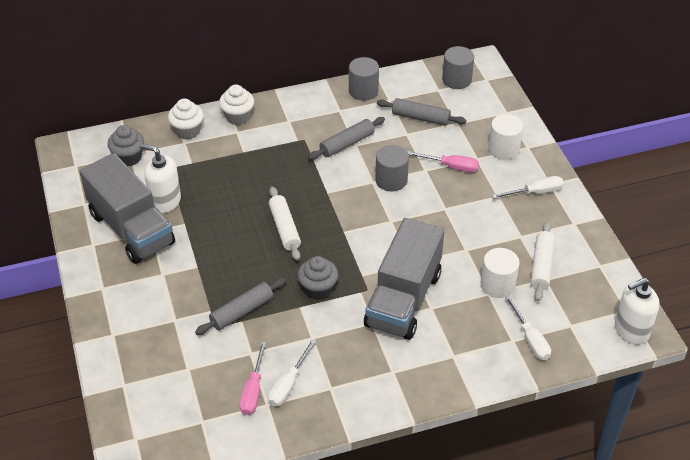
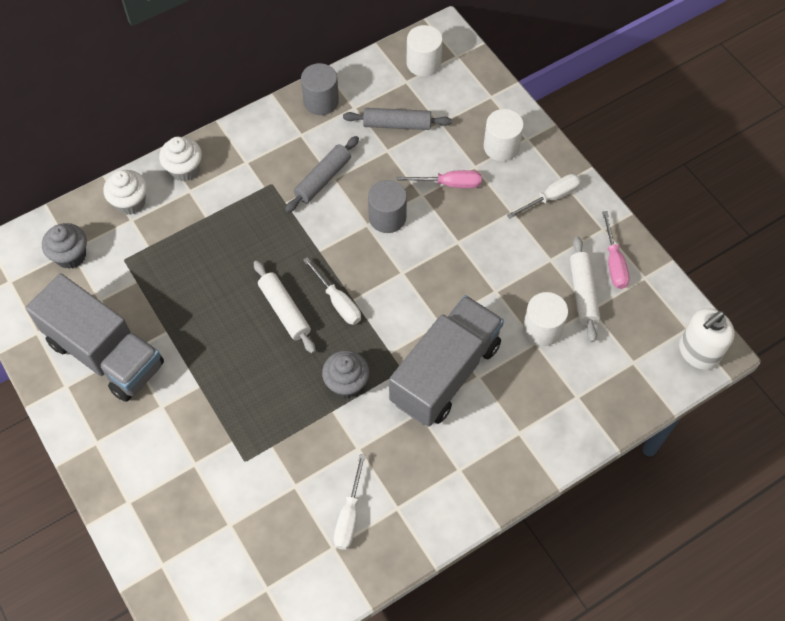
camera: 15 degrees left, 15 degrees up
(165, 201) = (134, 306): white soap dispenser -> none
(242, 311) = (268, 434): grey rolling pin -> none
(253, 390) = (312, 533): pink screwdriver -> pink screwdriver (614, 262)
(403, 299) = (445, 373): grey truck -> grey truck turned 150 degrees counterclockwise
(456, 80) = (423, 63): grey cylinder -> white cylinder
(530, 339) = (595, 390): white screwdriver -> white screwdriver (338, 301)

